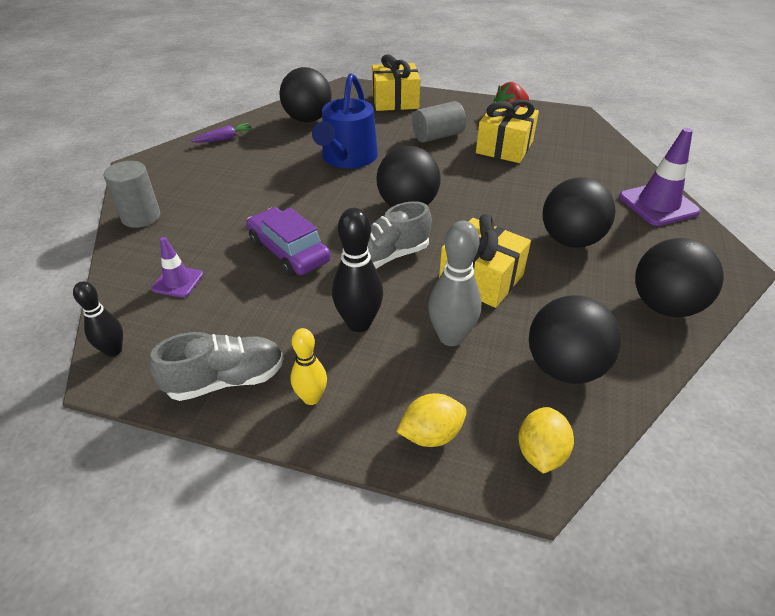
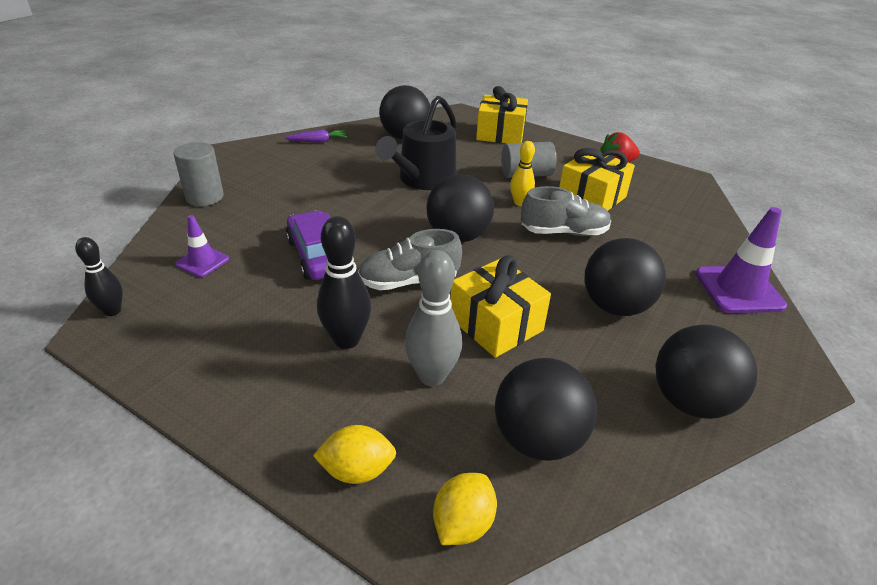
camera: 15 degrees right, 5 degrees down
(226, 380) = (193, 363): grey shoe -> grey shoe (564, 232)
(311, 398) = (261, 401): yellow bowling pin -> yellow bowling pin (519, 203)
(347, 158) = (423, 179): blue watering can -> black watering can

